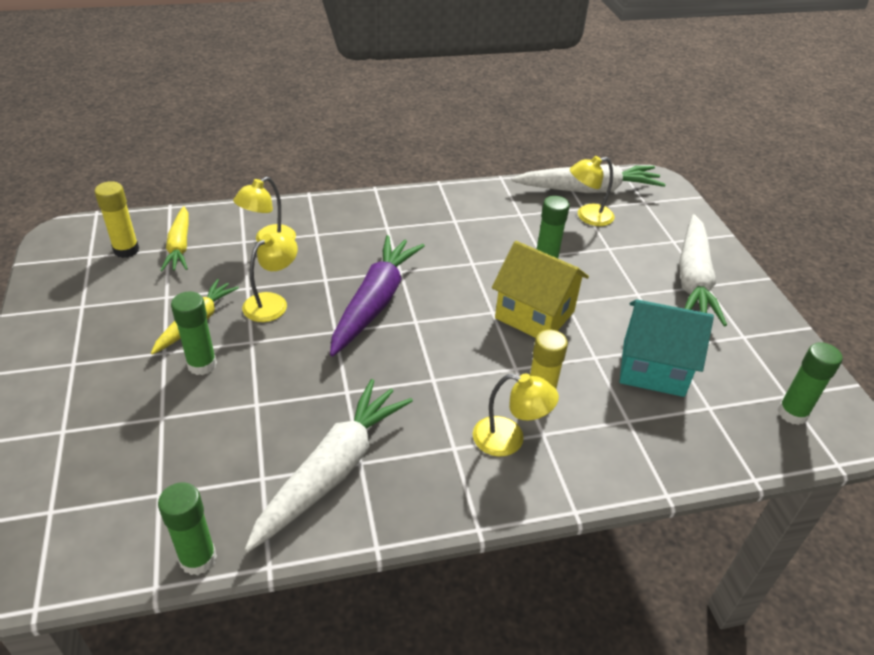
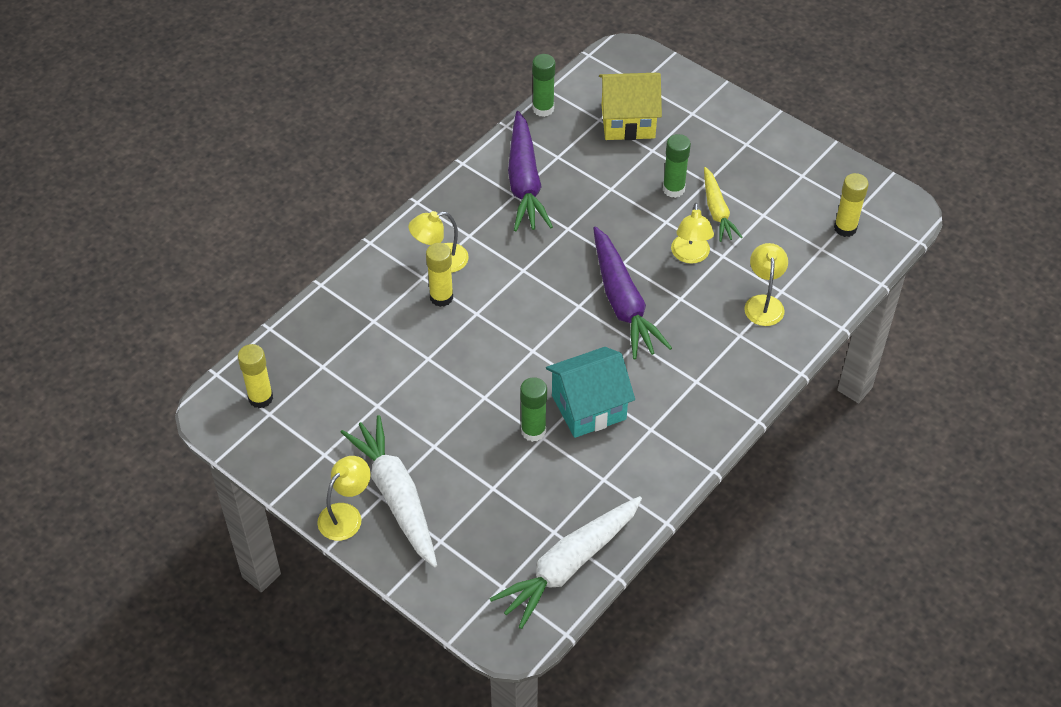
camera: 145 degrees right, 10 degrees up
(180, 246) = (816, 255): yellow carrot -> none
(332, 470) = (524, 182): white carrot -> purple carrot
(534, 315) = (499, 368): yellow house -> yellow house (628, 122)
(587, 216) = (541, 520): yellow lamp -> yellow lamp (346, 515)
(653, 368) = (379, 375): turquoise house -> turquoise house (588, 407)
(792, 413) = (260, 398): green glue stick -> yellow glue stick

